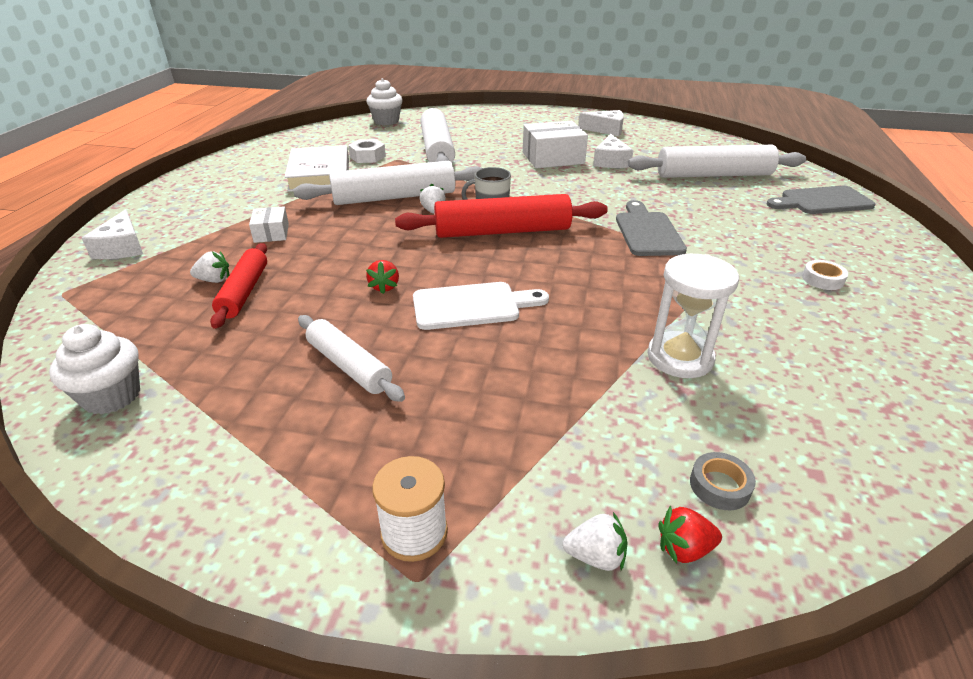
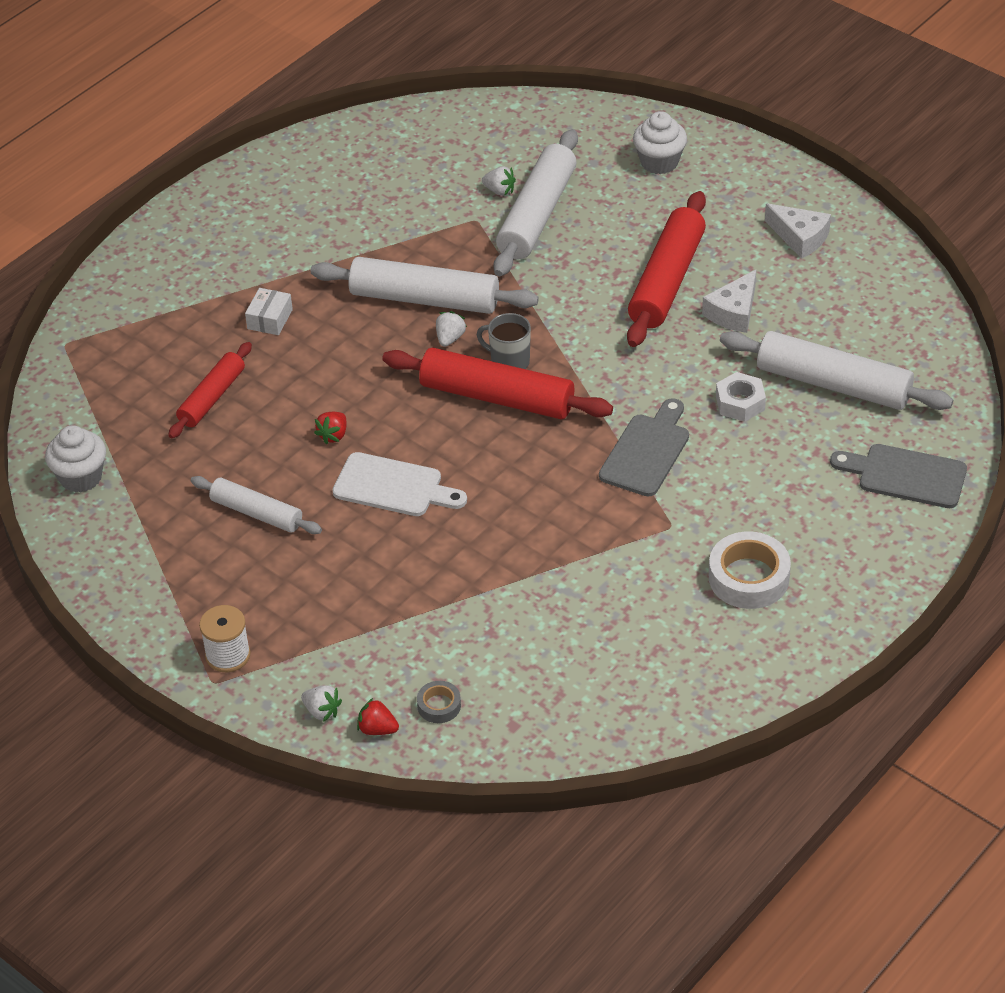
camera: 30 degrees right, 10 degrees up
(122, 247) = (127, 294): white cheese -> none
(214, 280) = (193, 372): white strawberry -> white strawberry (499, 191)
(320, 174) = (368, 225): white book -> none
(349, 366) = (257, 513): white rolling pin -> white rolling pin turned 45 degrees counterclockwise
(367, 156) = (443, 203): white nut -> white nut (740, 403)
(386, 121) = (518, 119): white cupcake -> white cupcake (659, 162)
(553, 158) = (667, 281): white box -> red rolling pin
(680, 358) = (518, 605): white hourglass -> none
(822, 279) = (748, 577): white tape -> white tape, size x1.93

